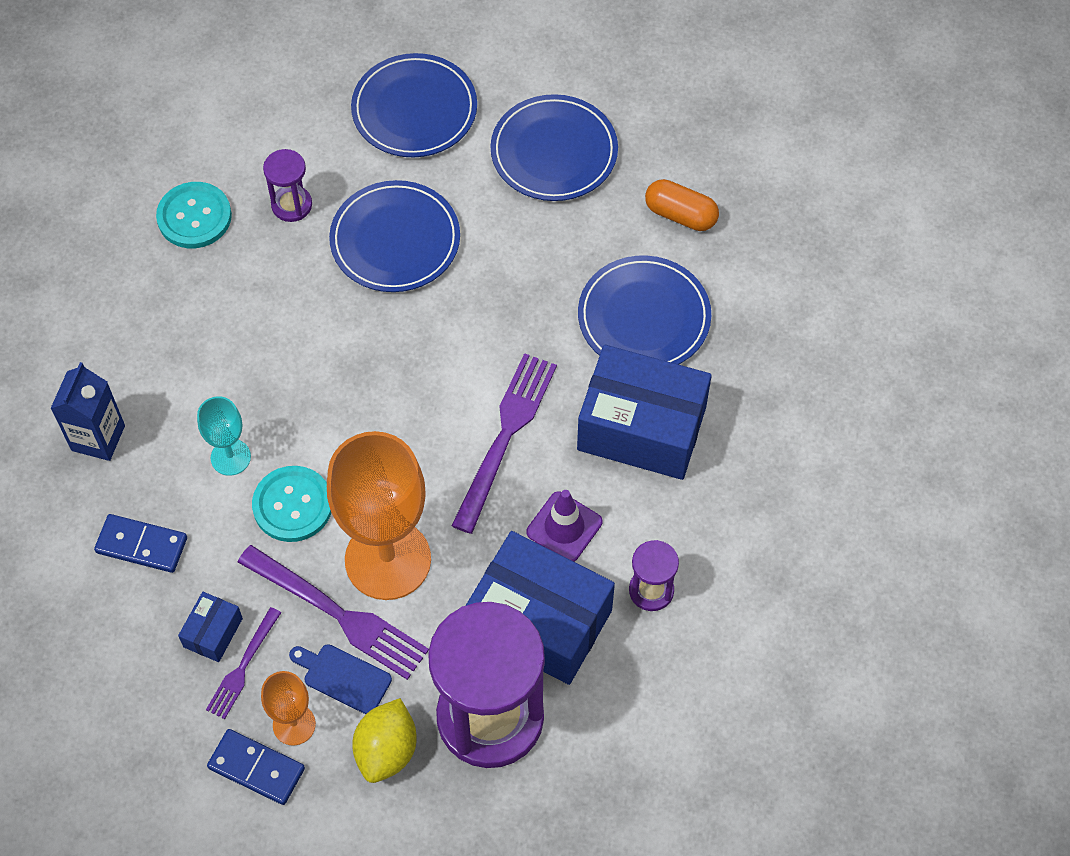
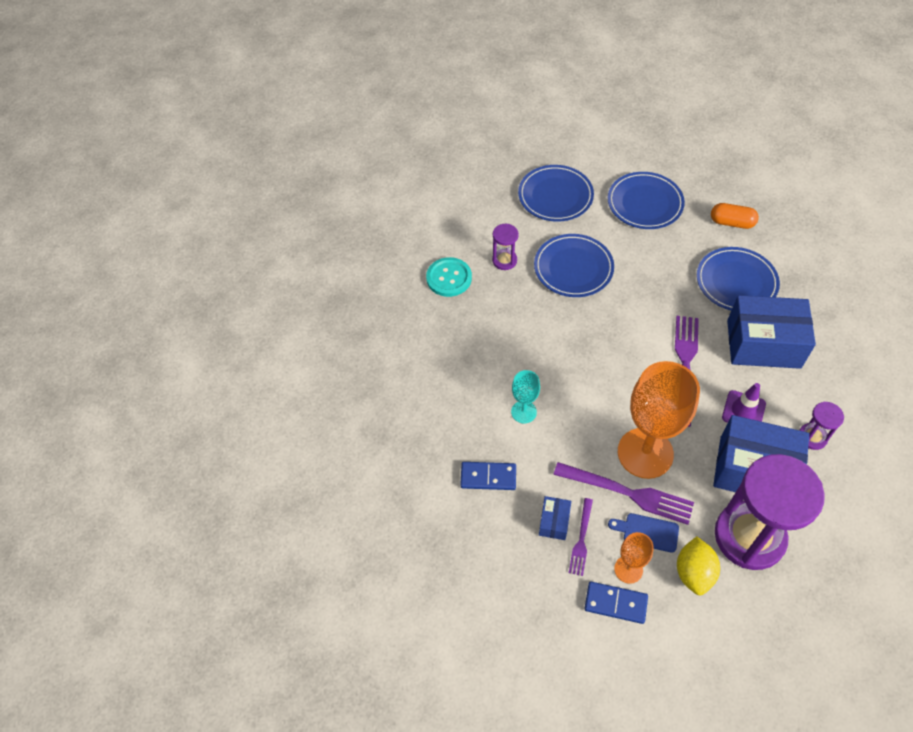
camera: 10 degrees left, 5 degrees down
(98, 438) = (437, 417): blue carton -> none
(292, 505) = (573, 432): turquoise button -> none

